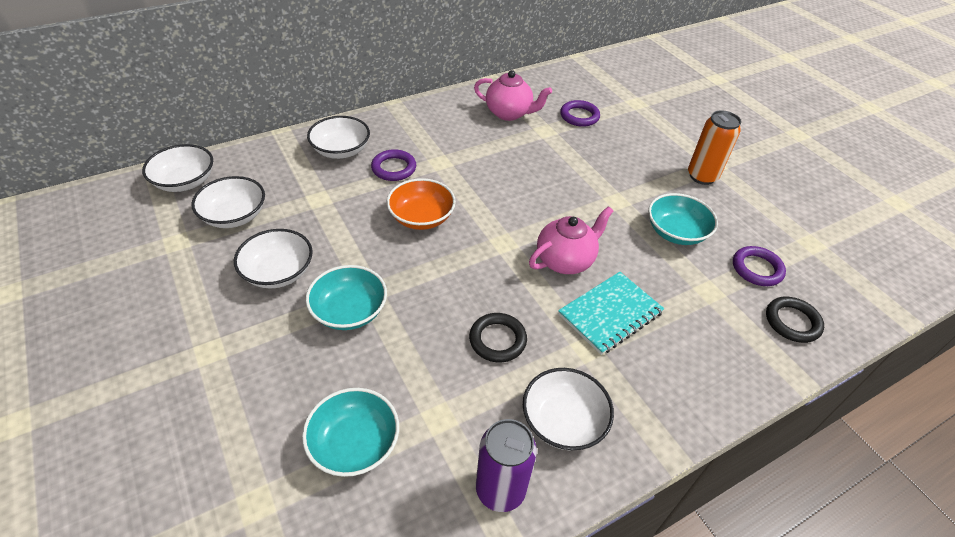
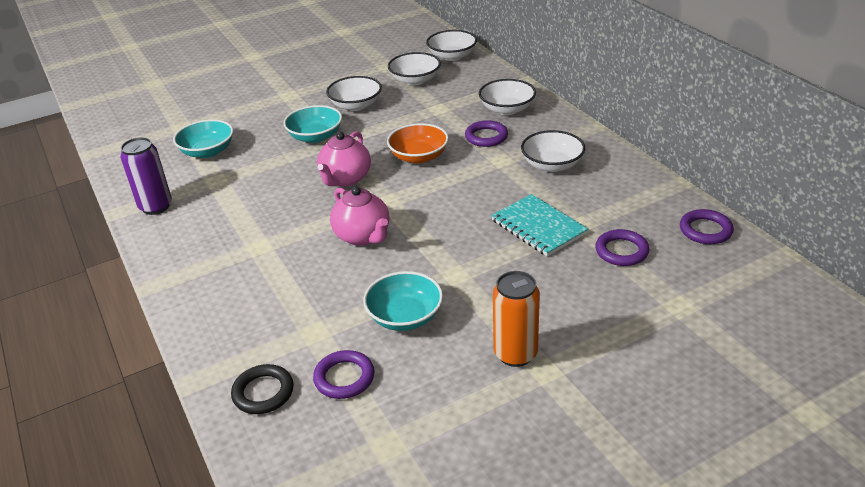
camera: 95 degrees right, 10 degrees down
(497, 340) = (277, 201): black ring -> none
(509, 113) = (606, 198): pink teapot -> pink teapot (345, 179)
(553, 79) = (705, 230): none -> purple ring
(563, 421) = (196, 233): white bowl -> white bowl (552, 165)
(610, 314) = (294, 261): turquoise notebook -> turquoise notebook (538, 227)

